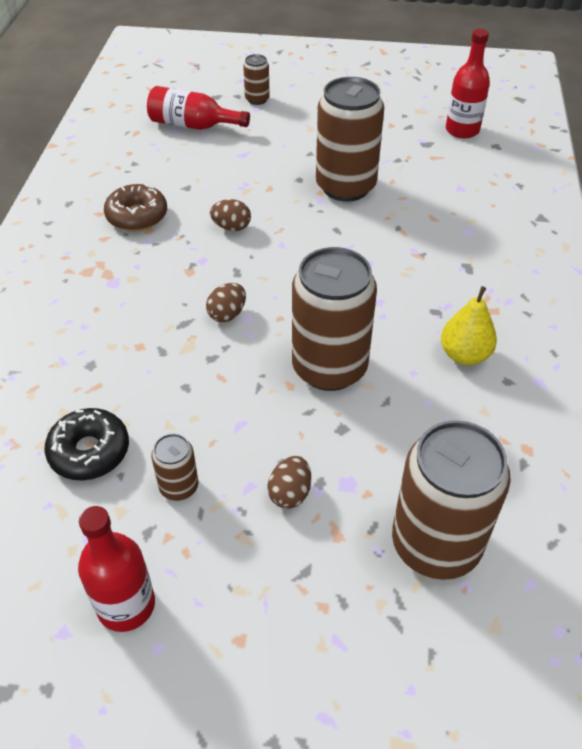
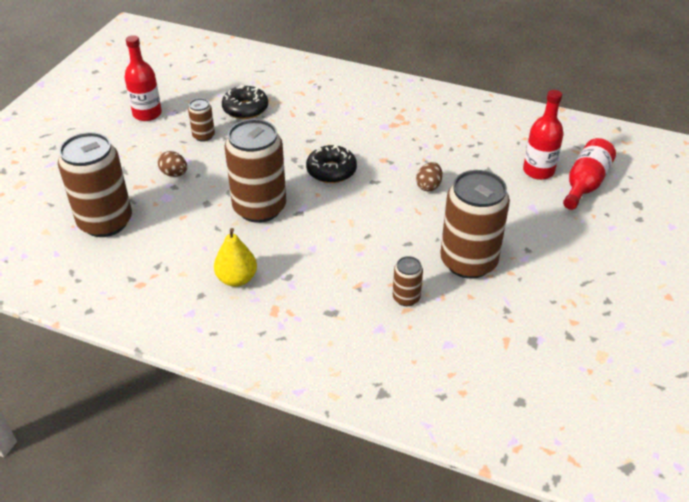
camera: 105 degrees right, 5 degrees down
(137, 216) = (456, 142): brown donut -> none
(227, 314) = (331, 171): brown egg -> black donut
(257, 99) = (631, 231): brown can -> brown can (406, 298)
(462, 130) = (556, 380): red bottle -> red bottle (538, 171)

